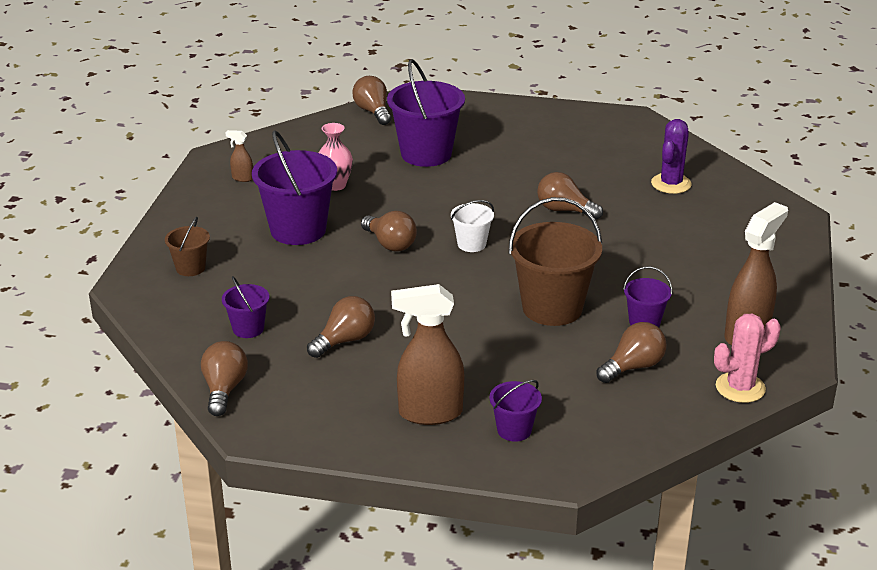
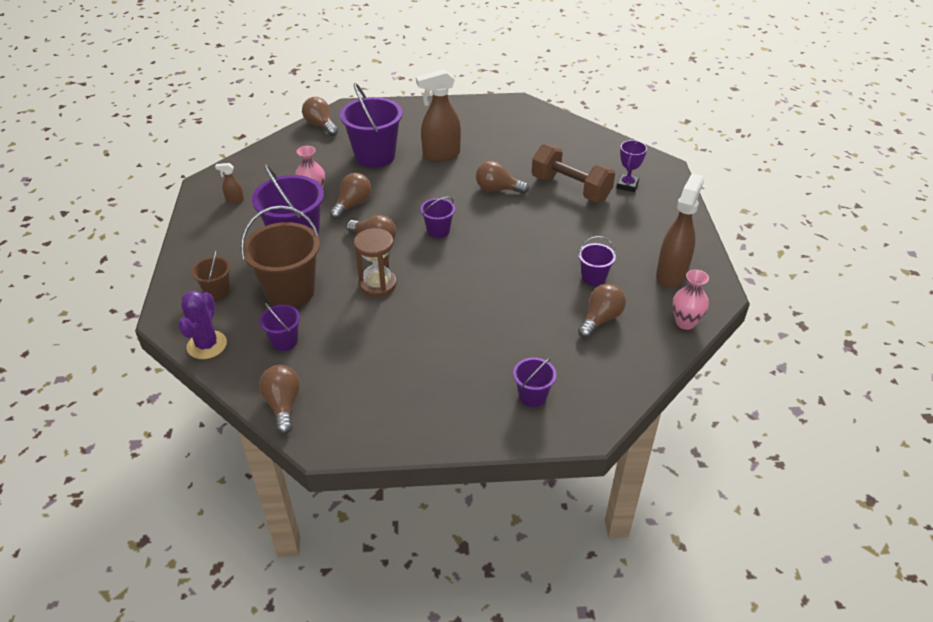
camera: 15 degrees left, 10 degrees up
(345, 340) = (368, 337): brown light bulb -> brown light bulb (352, 204)
(376, 289) = (377, 284): none -> brown hourglass
(429, 413) = (460, 393): brown spray bottle -> brown spray bottle (441, 155)
(471, 244) = (438, 230): white bucket -> purple bucket
(552, 308) = (520, 277): brown bucket -> brown bucket (290, 291)
(659, 222) = (571, 188): none -> brown dumbbell
(671, 184) = (566, 154): purple cactus -> purple cactus (207, 345)
(735, 229) = (627, 185): none -> purple trophy
(740, 388) = (685, 322): pink cactus -> pink vase

